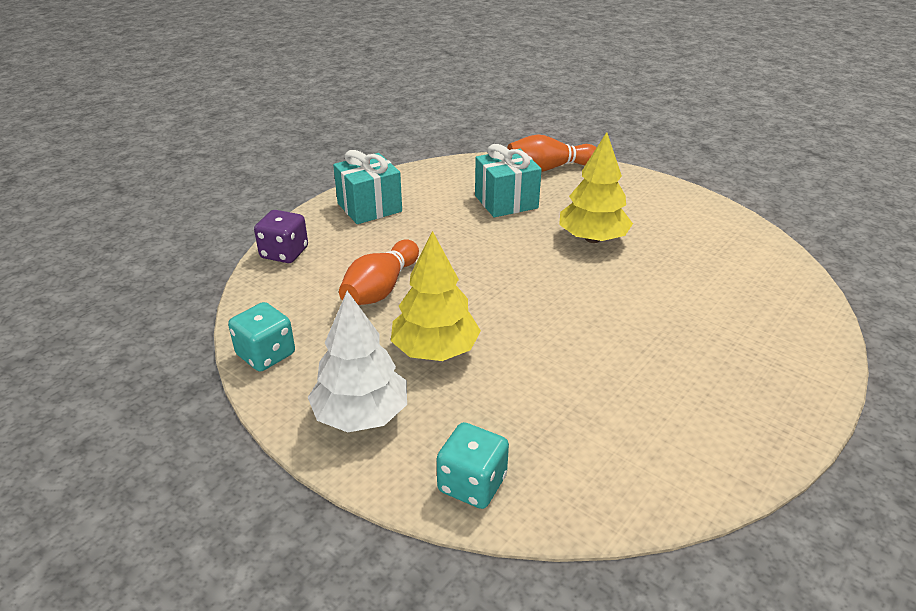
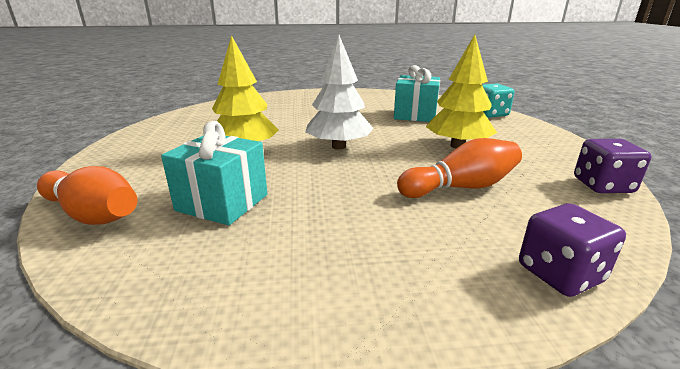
camera: 135 degrees left, 10 degrees down
(266, 354) = (602, 185): turquoise dice -> purple dice
(361, 415) = (533, 141): white tree -> white tree (338, 146)
(369, 207) = (370, 285): turquoise gift -> turquoise gift (415, 115)

